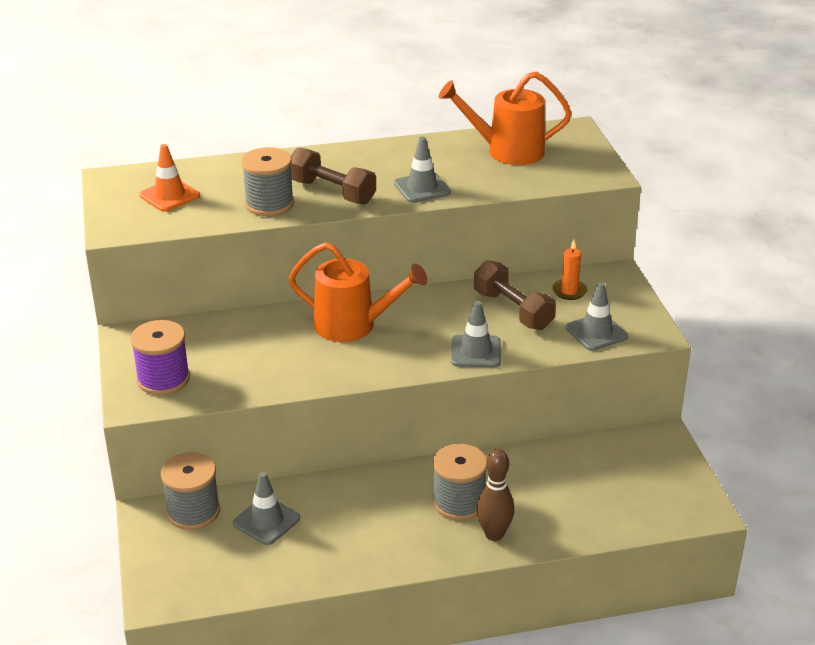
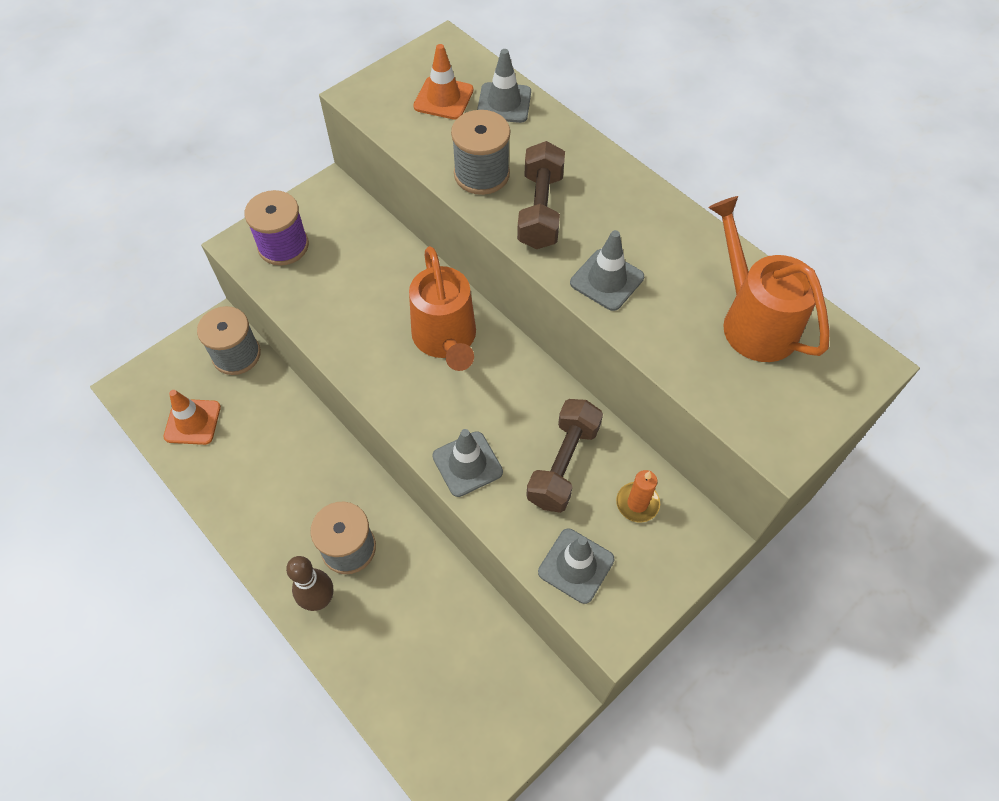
camera: 60 degrees right, 25 degrees up
(242, 563) = (192, 422): none -> orange traffic cone
(266, 521) = (250, 411): grey traffic cone -> grey traffic cone (504, 103)

